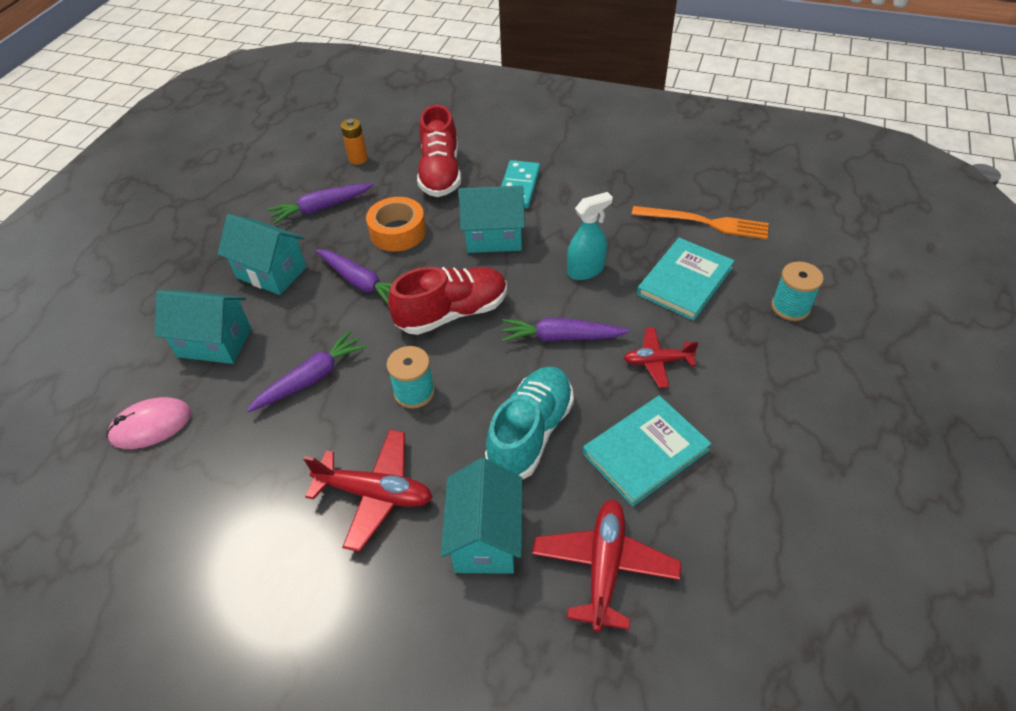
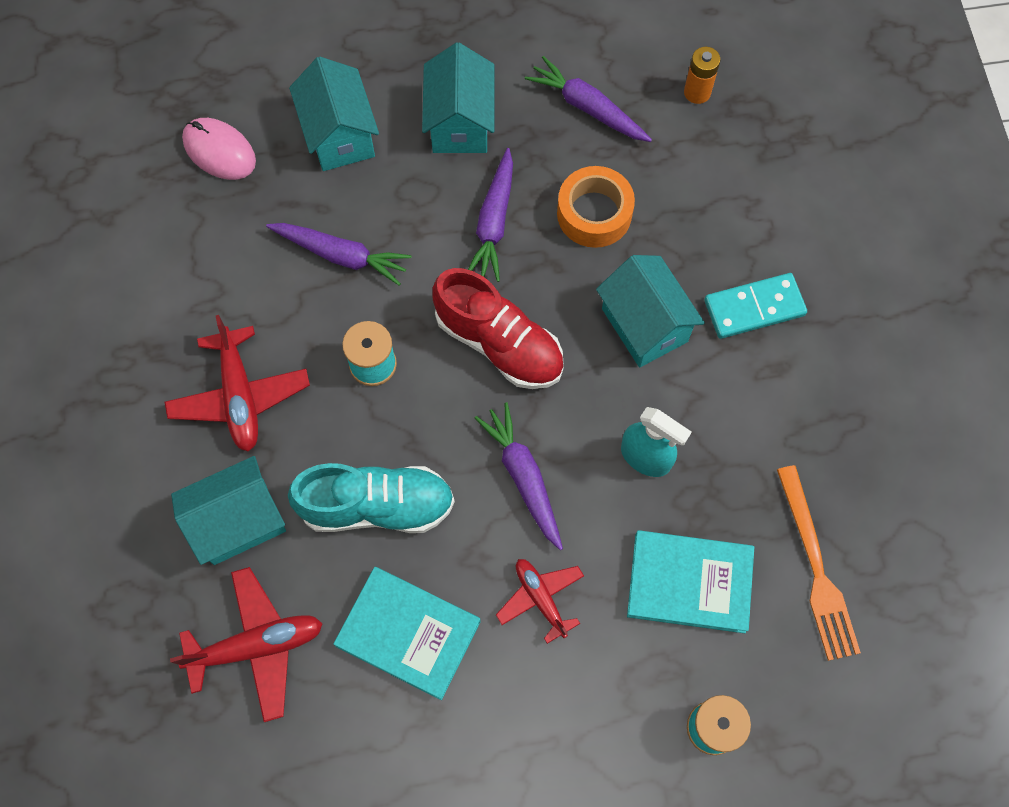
camera: 60 degrees right, 20 degrees up
(440, 173) = (725, 202): red shoe -> none

